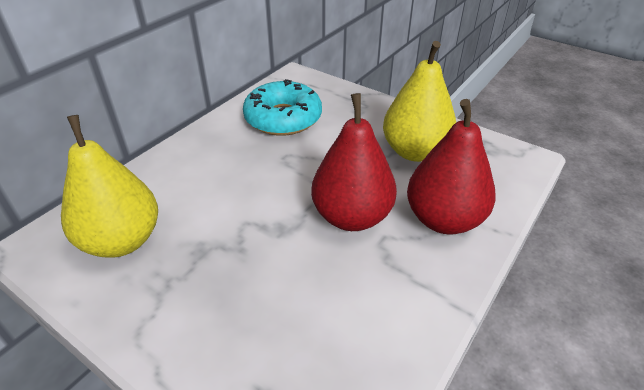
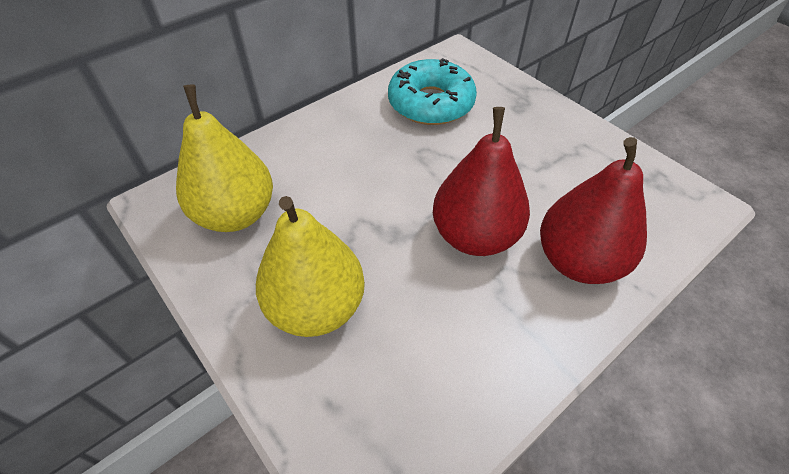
camera: 15 degrees right, 10 degrees up
(415, 152) = (569, 171): yellow pear -> yellow pear (316, 307)

